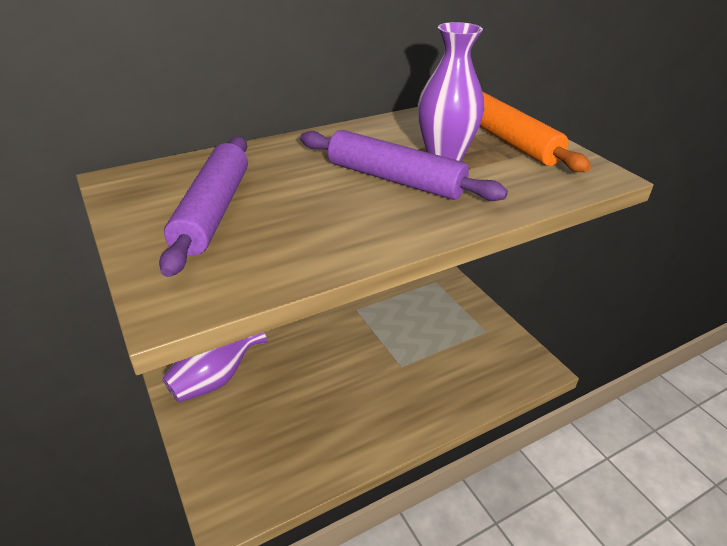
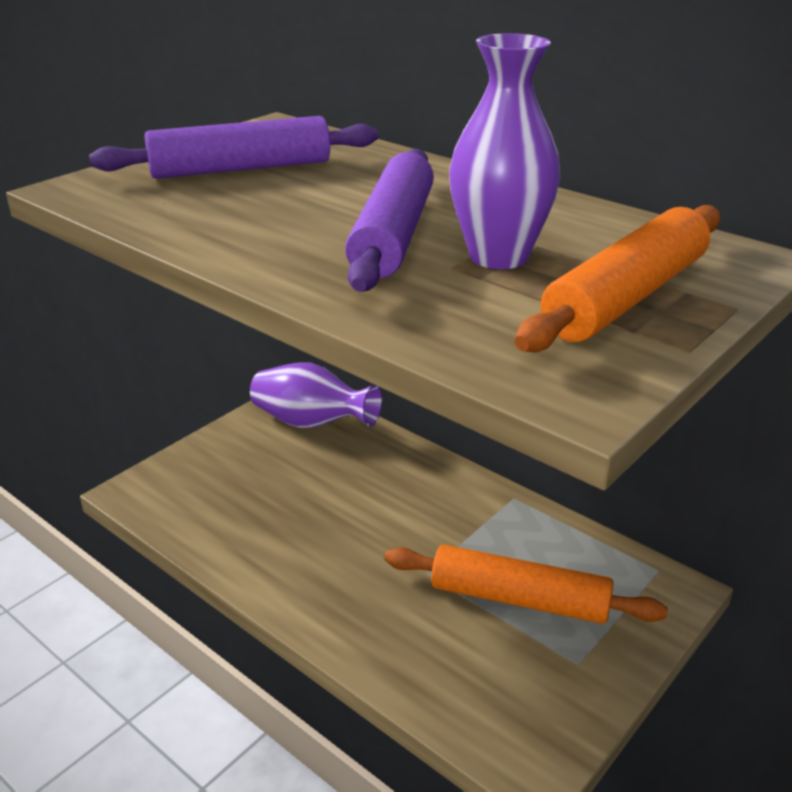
camera: 70 degrees right, 5 degrees down
(436, 335) = (519, 599): none -> orange rolling pin

